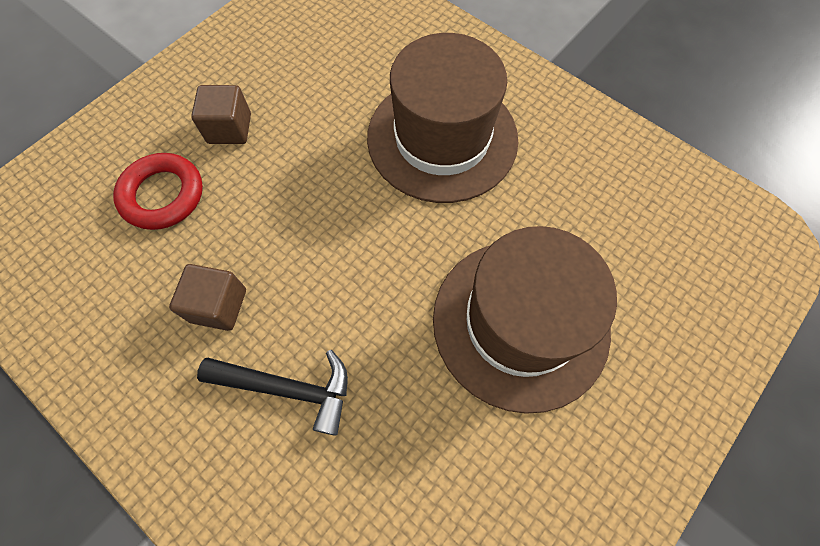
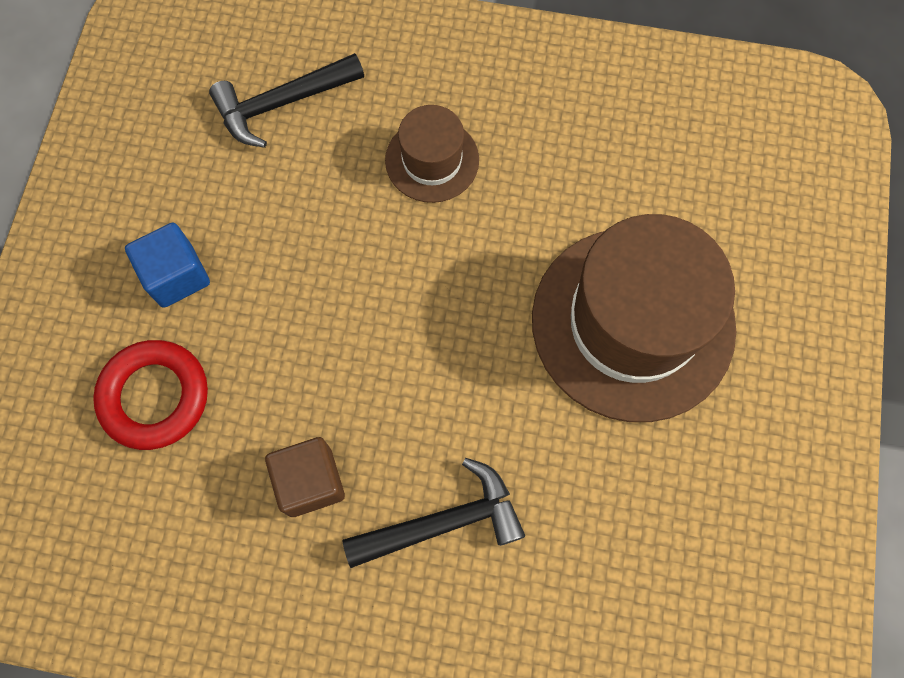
camera: 30 degrees left, 5 degrees up
(229, 128) = (176, 275): brown cube -> blue cube
(366, 58) = (281, 104): none -> black hammer
(442, 138) = (432, 160): brown hat -> brown hat, size x0.49

